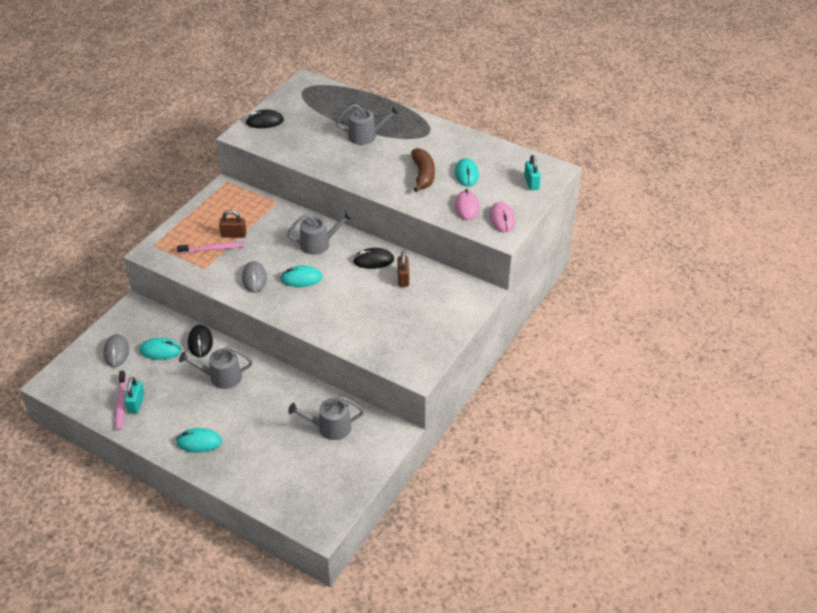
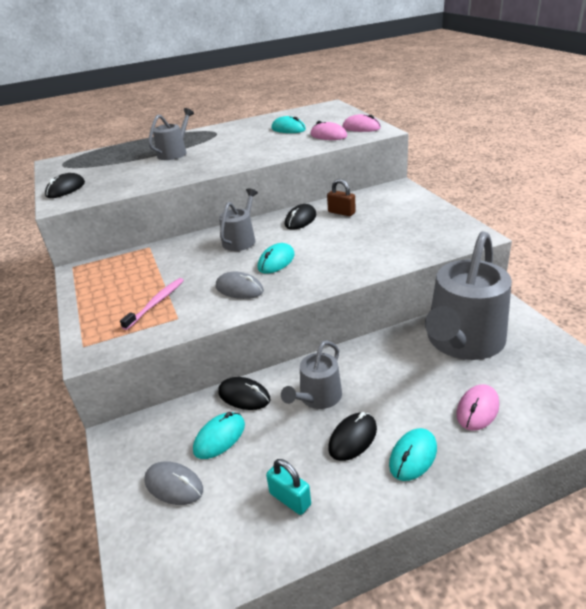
camera: 50 degrees left, 10 degrees down
(121, 404) = (275, 518): pink toothbrush -> none
(196, 409) = (353, 438): none -> black mouse
(234, 235) = (155, 283): brown padlock -> none
(260, 458) = (477, 409): none -> pink mouse
(330, 427) = (462, 341): grey watering can -> grey watering can, size x1.98
(423, 175) = (263, 142): brown banana -> none
(531, 183) = (333, 113): turquoise padlock -> none

